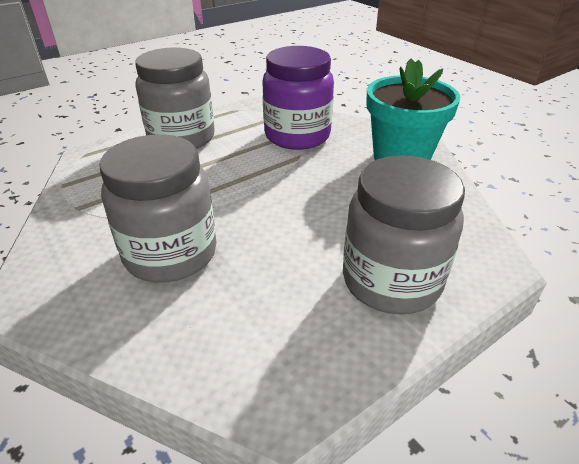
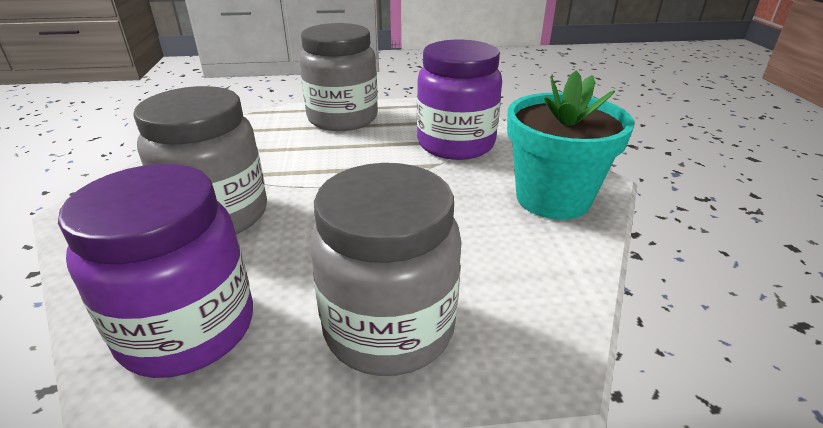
camera: 30 degrees right, 5 degrees down
(256, 344) = (188, 329): none -> purple jar

